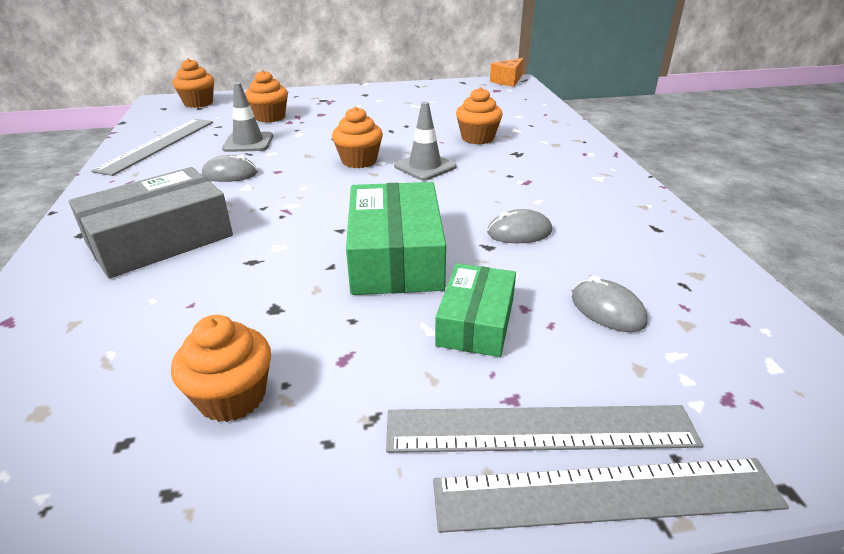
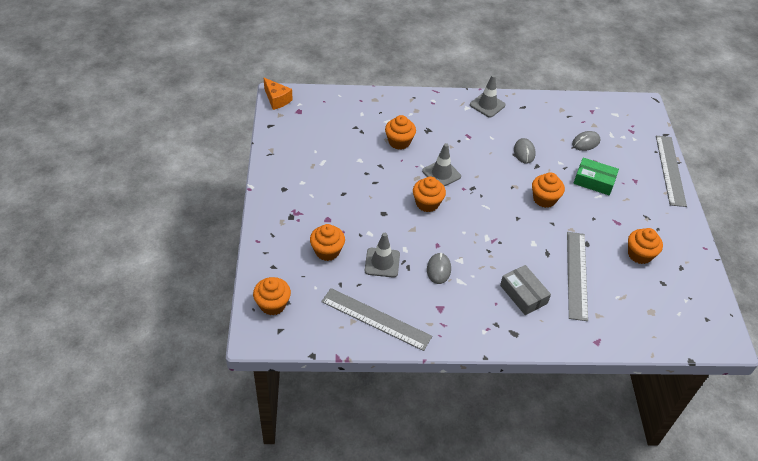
camera: 85 degrees left, 15 degrees up
(160, 239) = (523, 294): grey box -> grey box, size x0.62
(395, 256) = (544, 199): green box -> orange cupcake
(539, 429) = (648, 177): grey ruler -> grey ruler (576, 275)
(624, 194) = (487, 105): none -> grey traffic cone

